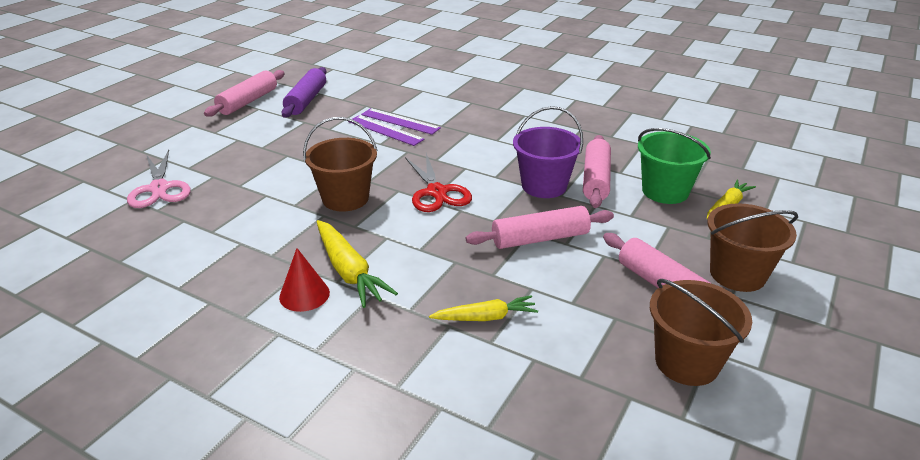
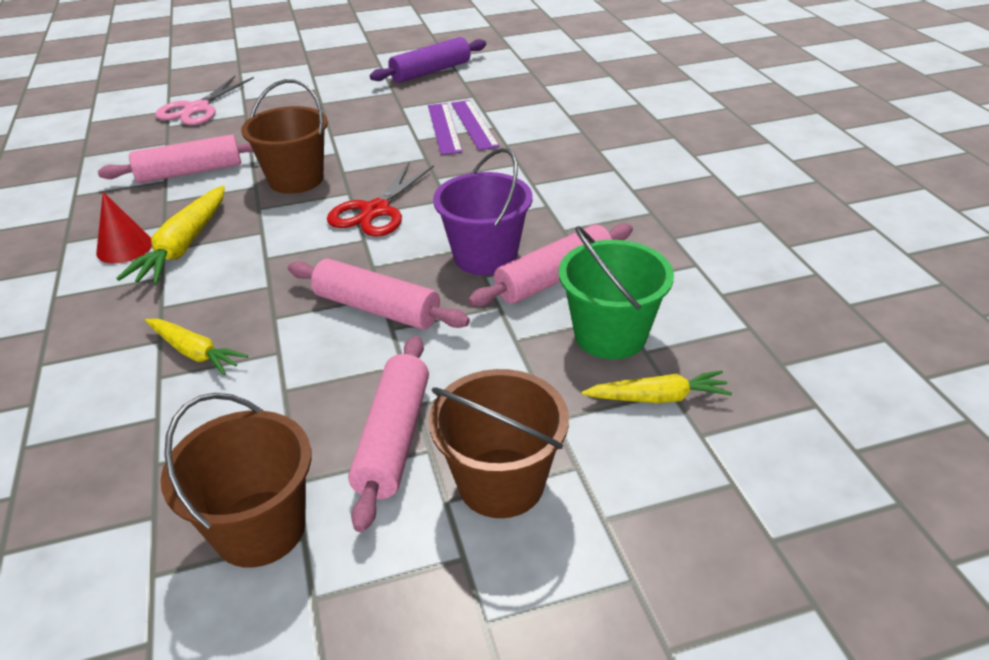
camera: 45 degrees right, 5 degrees up
(248, 101) = (383, 56): pink rolling pin -> pink rolling pin (190, 172)

